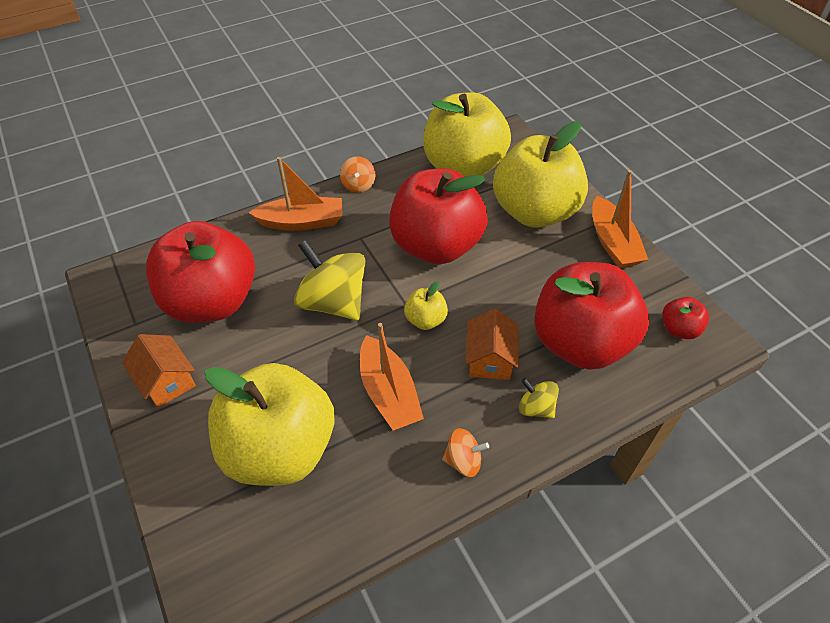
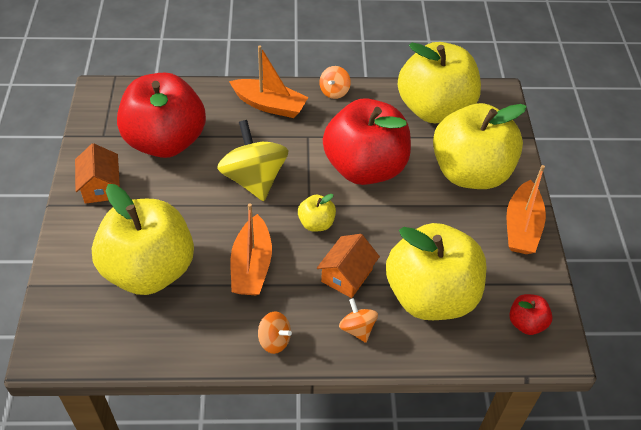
camera: 25 degrees right, 0 degrees up
(536, 408) = (357, 328): yellow spinning top -> orange spinning top
(580, 342) = (430, 295): red apple -> yellow apple

